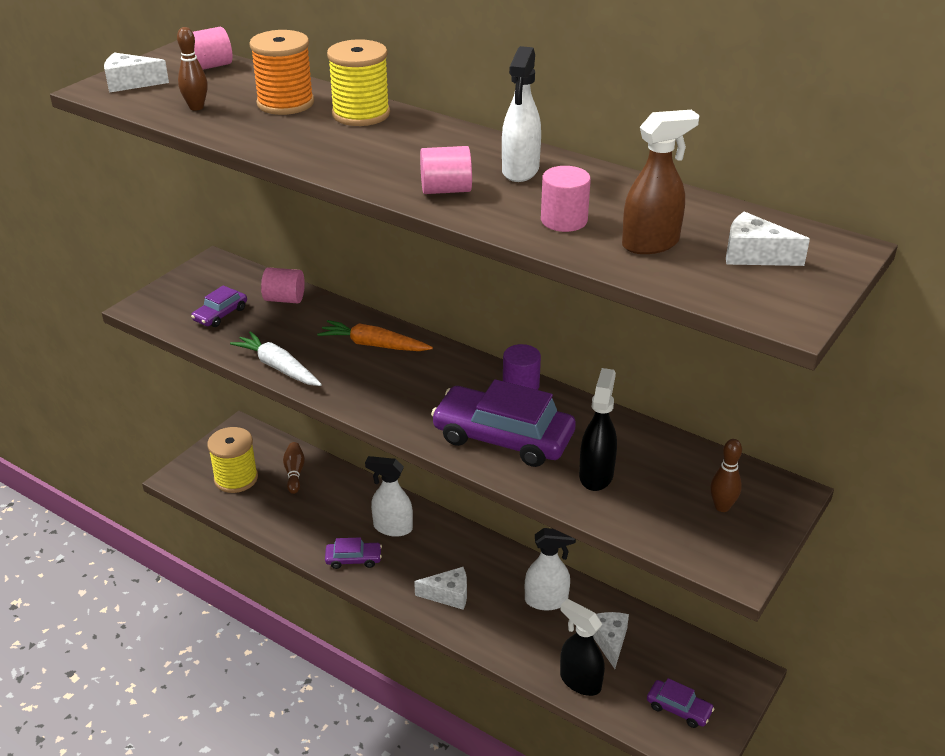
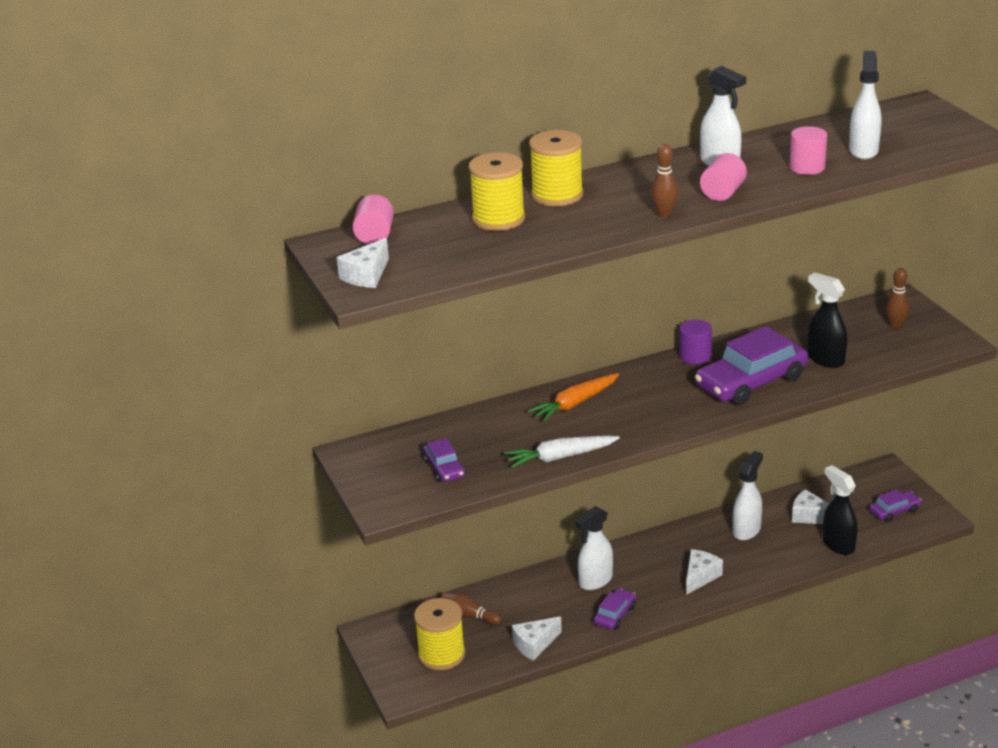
camera: 55 degrees left, 5 degrees down
(196, 107) = (460, 255): brown bowling pin -> brown bowling pin (664, 214)
(284, 299) = (456, 429): pink cylinder -> none
(285, 103) = (498, 219): orange spool -> yellow spool
(580, 681) = (838, 545): black spray bottle -> black spray bottle turned 75 degrees clockwise
(651, 244) = (863, 151): brown spray bottle -> white spray bottle
(754, 255) = (905, 128): white cheese -> white cheese (534, 644)

